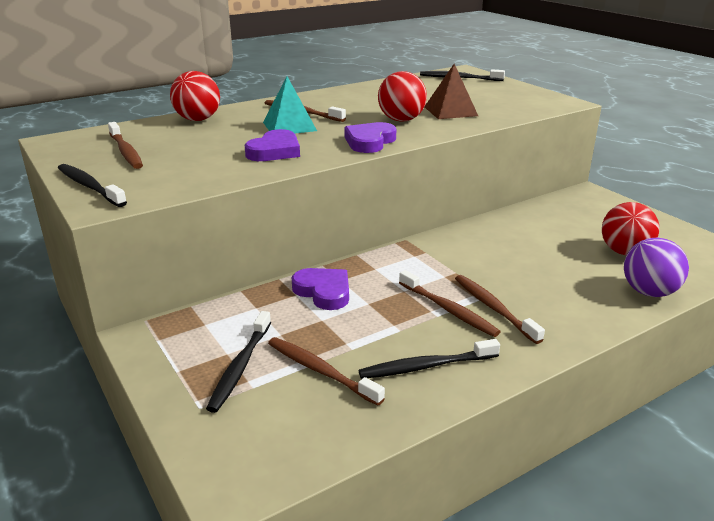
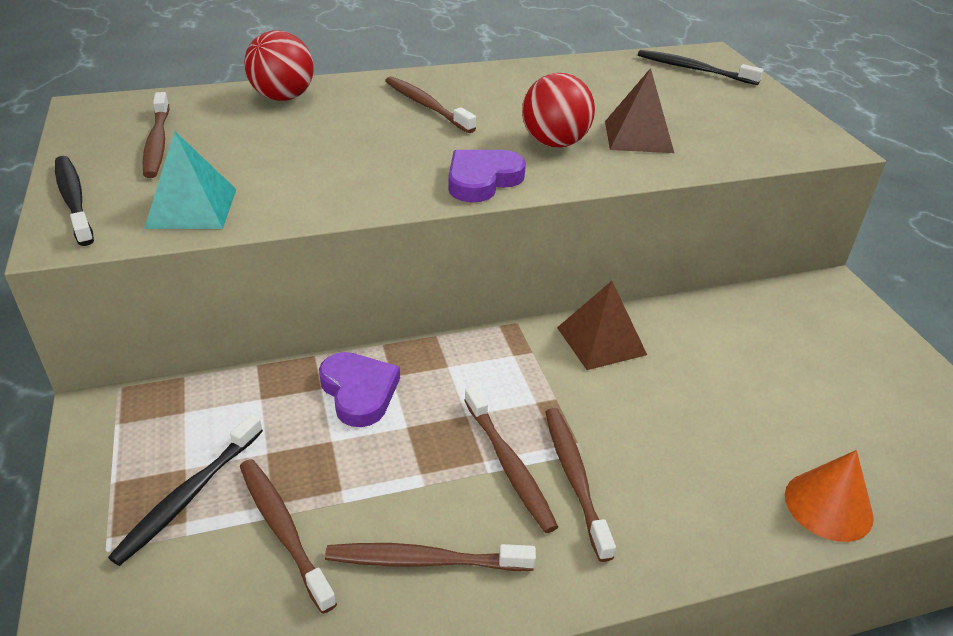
camera: 15 degrees right, 10 degrees up
(275, 151) = (342, 176): purple heart -> none
(289, 126) = (392, 130): turquoise pyramid -> turquoise pyramid (191, 208)
(426, 366) = (425, 561): black toothbrush -> brown toothbrush
(465, 239) = (601, 341): none -> brown pyramid
(624, 252) = (830, 417): red ball -> none
(649, 292) = (828, 505): purple ball -> orange cone

